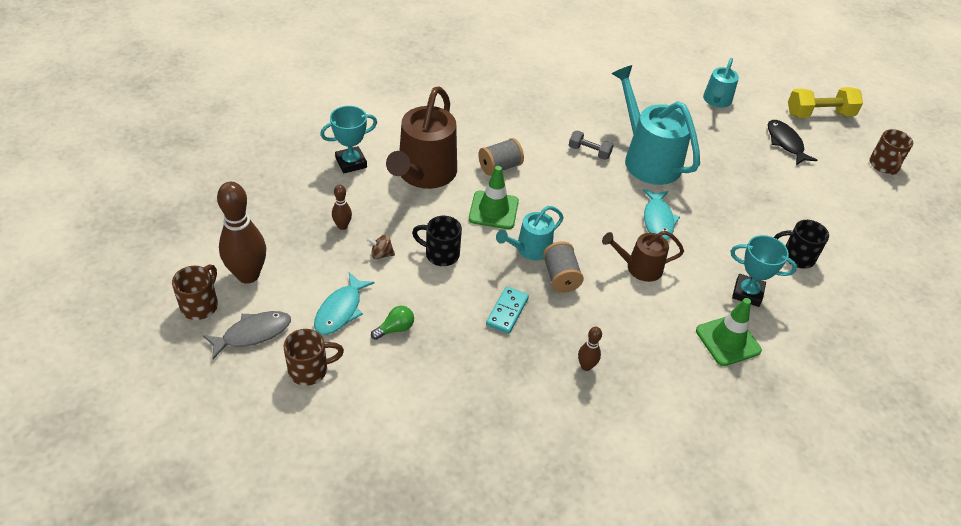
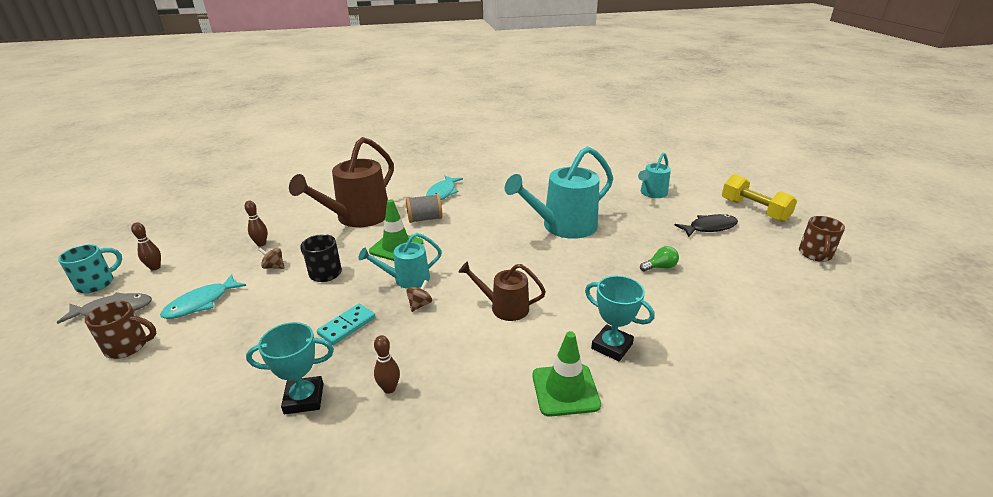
camera: 20 degrees right, 15 degrees down
(200, 305) = (97, 283): brown mug -> turquoise mug
(248, 275) = (155, 267): brown bowling pin -> brown bowling pin, size x0.47
(351, 163) = (306, 205): turquoise trophy -> turquoise trophy (304, 398)
(395, 329) = (233, 324): green light bulb -> green light bulb (660, 267)
(560, 277) = (420, 305): grey spool -> brown spinning top
(589, 152) = (511, 216): grey dumbbell -> none
(648, 159) = (563, 226): turquoise watering can -> turquoise watering can turned 105 degrees counterclockwise
(658, 220) = (547, 271): turquoise fish -> turquoise fish (442, 193)
(785, 143) = (709, 227): black fish -> black fish turned 75 degrees clockwise
(796, 257) = (684, 321): black mug -> none
(819, 114) = (754, 210): yellow dumbbell -> yellow dumbbell turned 45 degrees clockwise

